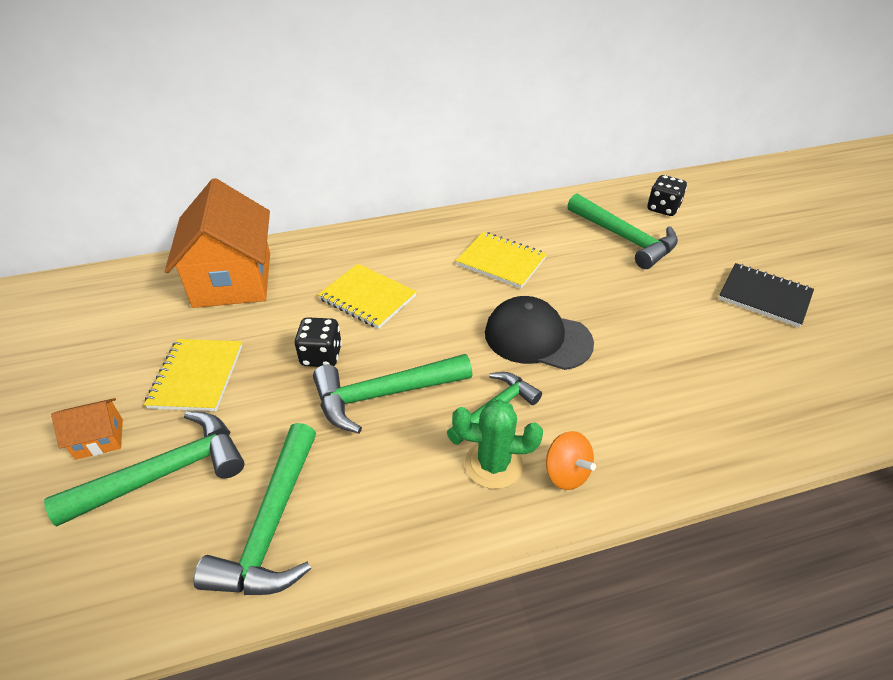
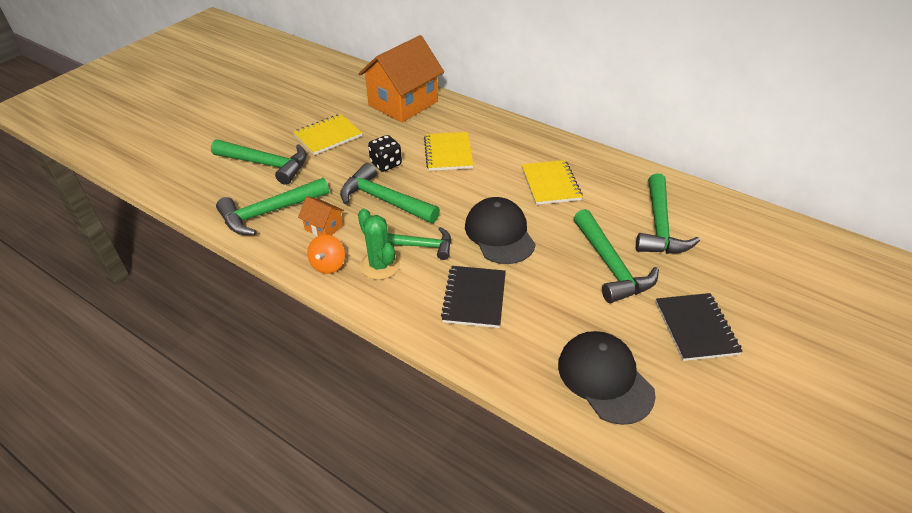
camera: 50 degrees right, 0 degrees up
(99, 439) = (265, 135): orange house -> orange house (324, 227)
(566, 473) = (403, 297): orange spinning top -> orange spinning top (328, 265)
(616, 413) = (474, 298): none -> black notebook
(649, 295) = (610, 265): none -> green hammer
(663, 208) = (730, 229): black dice -> none
(791, 387) = (605, 378): none -> black cap

